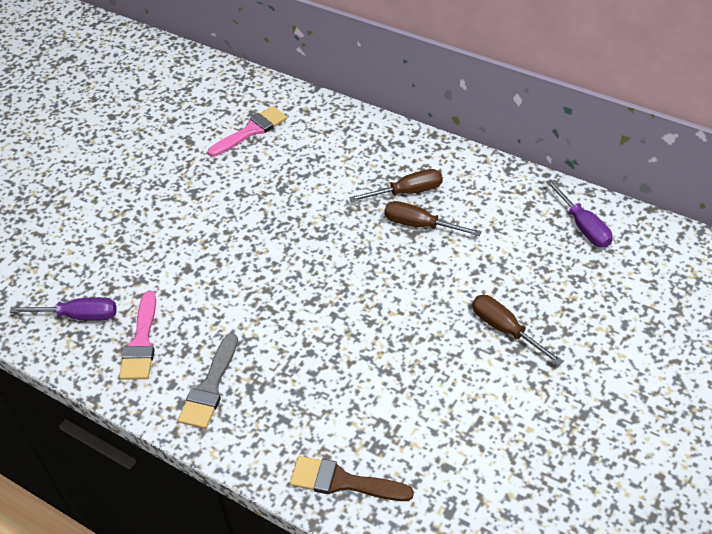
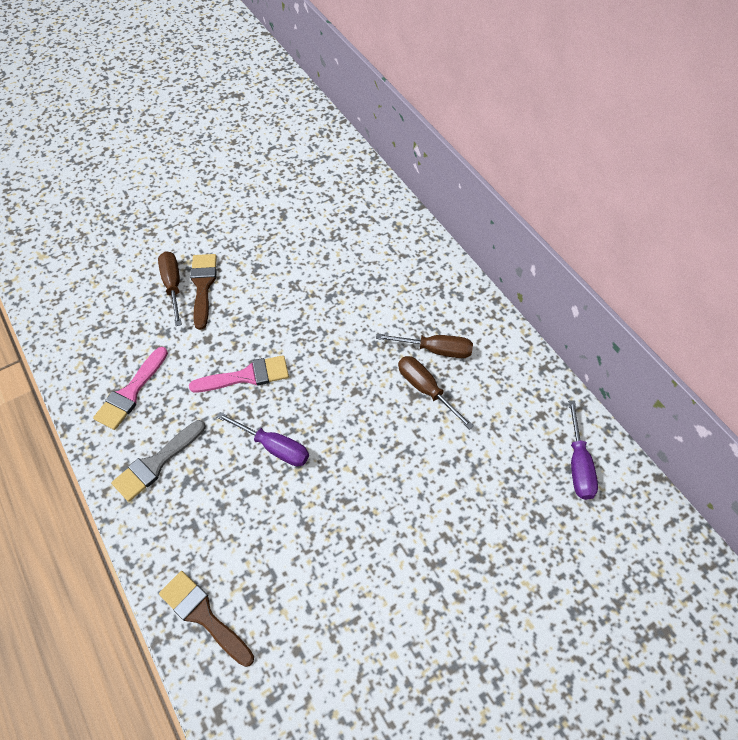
camera: 25 degrees right, 10 degrees up
(80, 316) = (101, 344): purple screwdriver -> purple screwdriver (275, 447)
(151, 227) = (203, 286): none -> brown brush
(251, 131) = (339, 227): pink brush -> pink brush (247, 376)
(504, 329) = (435, 537): brown screwdriver -> brown screwdriver (173, 285)

